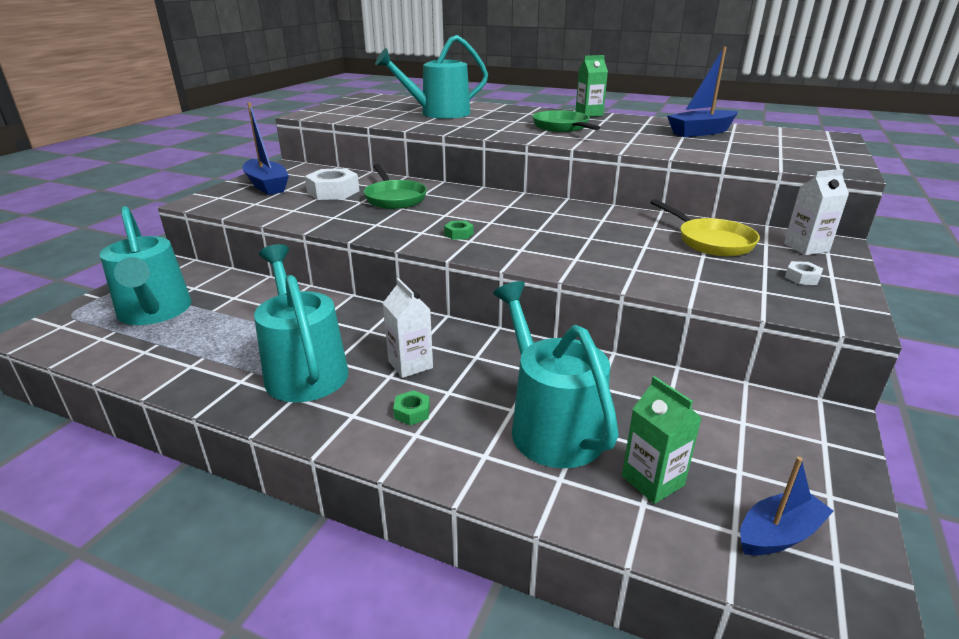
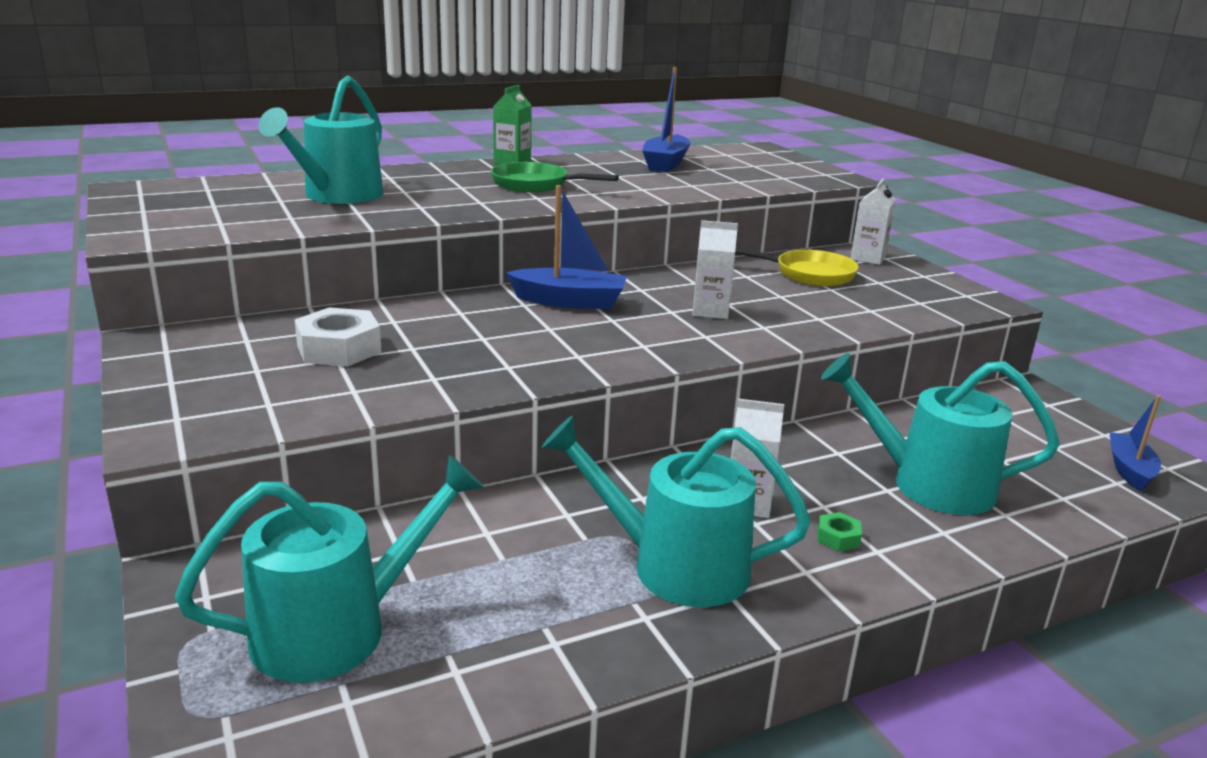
camera: 50 degrees left, 5 degrees down
(155, 312) = (336, 629): turquoise watering can -> turquoise watering can turned 45 degrees counterclockwise
(267, 185) = (208, 375): blue boat -> blue boat (569, 301)
(394, 198) = (442, 330): green pan -> none
(459, 234) = (618, 343): green nut -> none
(564, 238) = (710, 311): none -> white carton
(652, 481) = (1040, 481): green carton -> none
(802, 278) = (914, 283): white nut -> none

